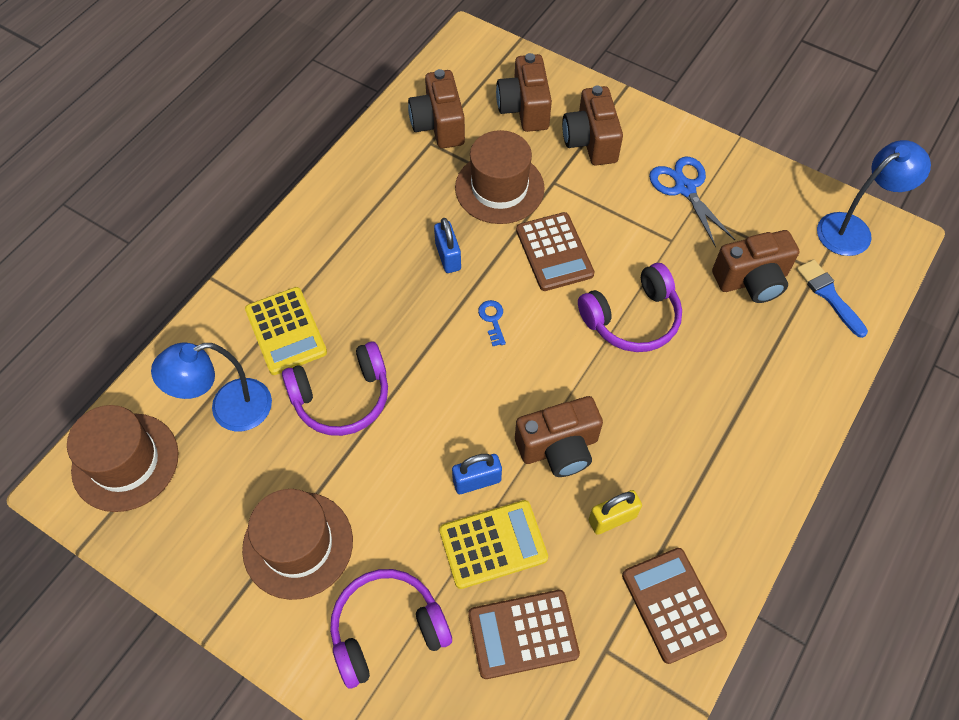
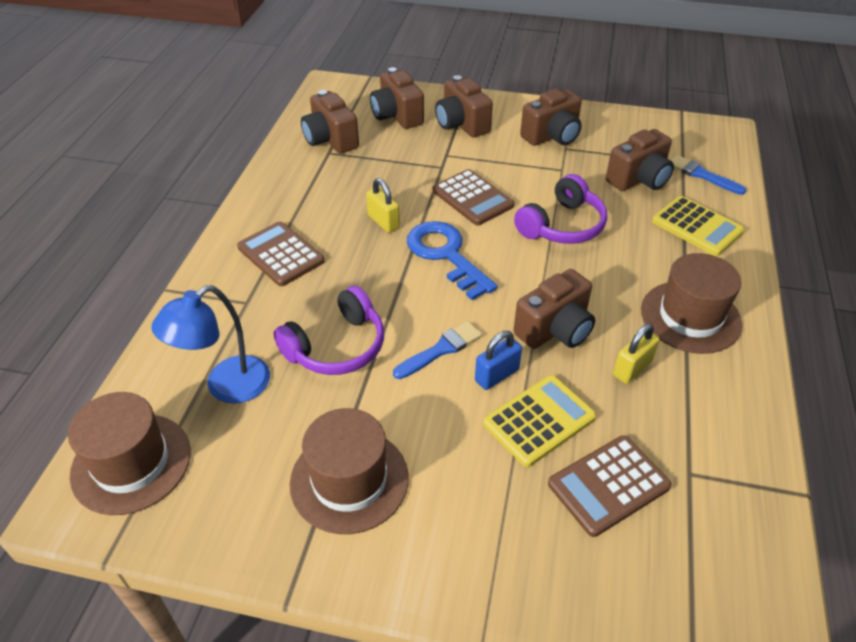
camera: 20 degrees left, 15 degrees down
(286, 331) = (258, 310): yellow calculator -> yellow calculator (697, 227)
(387, 630) = (477, 526): purple headphones -> none
(437, 433) = (441, 349): none -> blue brush
(448, 256) = (383, 222): blue padlock -> yellow padlock
(492, 319) = (446, 255): blue key -> blue key, size x2.42
(499, 188) = (403, 168): brown hat -> brown hat (690, 317)
(672, 605) = (724, 418): brown calculator -> brown calculator (280, 254)
(685, 188) = (552, 136): blue scissors -> brown camera
(853, 229) = (691, 133): blue lamp -> none

